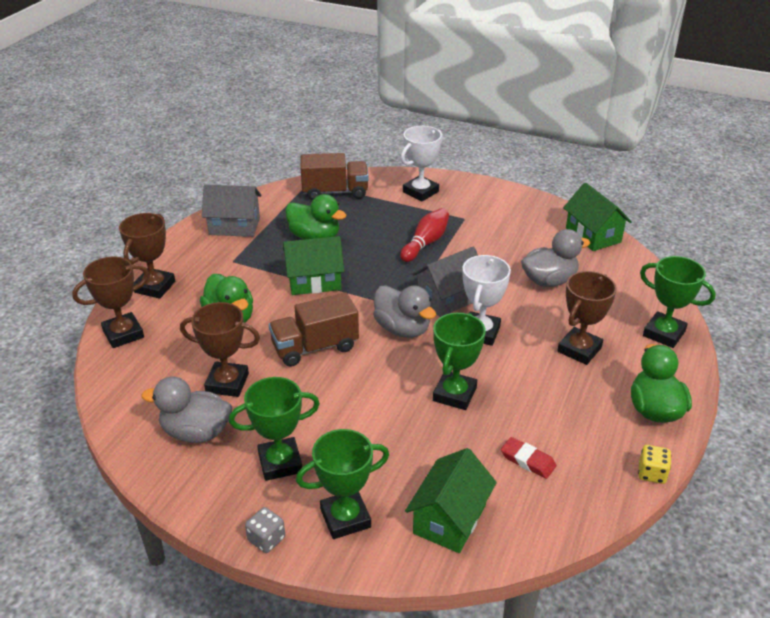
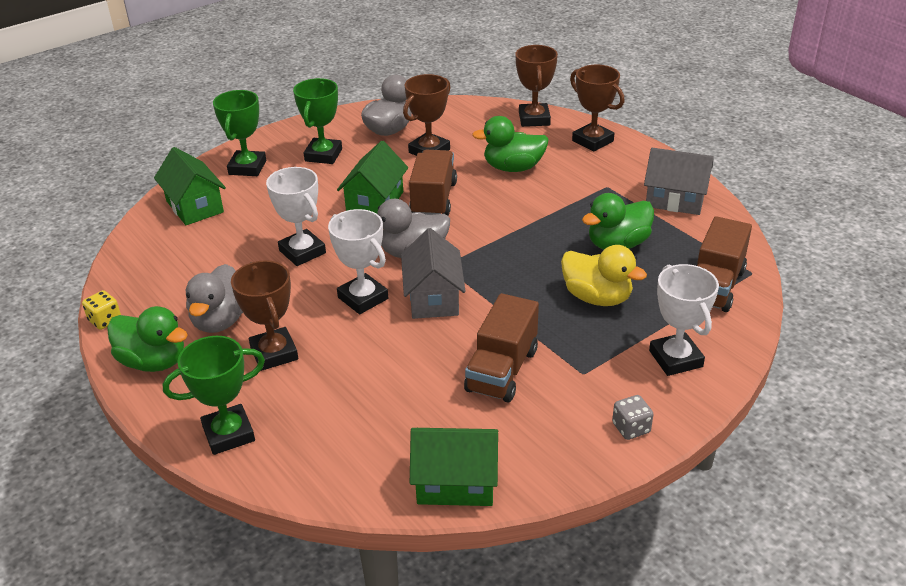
camera: 120 degrees right, 0 degrees up
(234, 226) = (675, 200): grey house -> grey house turned 75 degrees clockwise
(266, 539) = (267, 137): grey dice -> grey dice (631, 428)
(314, 281) = (533, 223): green house -> green house (375, 202)
(385, 231) = (597, 297): none -> yellow duck
(425, 243) = (548, 319): red bowling pin -> none
(454, 394) = (302, 252): green trophy -> white trophy
(492, 246) = (502, 370): none -> brown truck
(527, 460) = (196, 261): red eraser -> none
(549, 280) = (398, 387): grey duck -> grey duck (220, 320)

